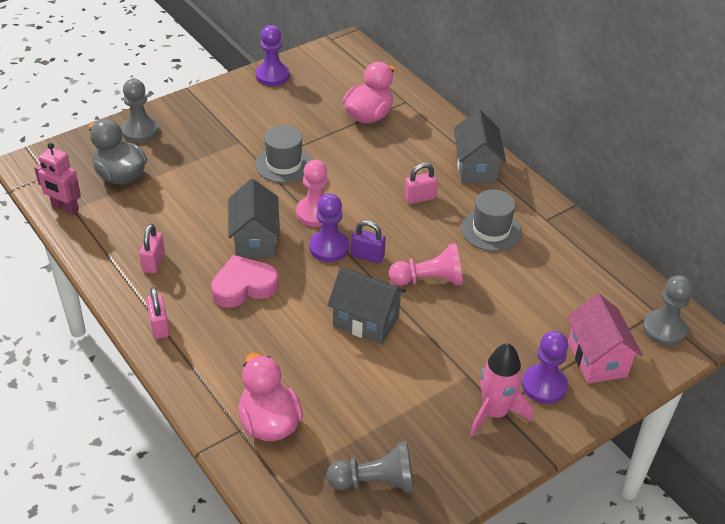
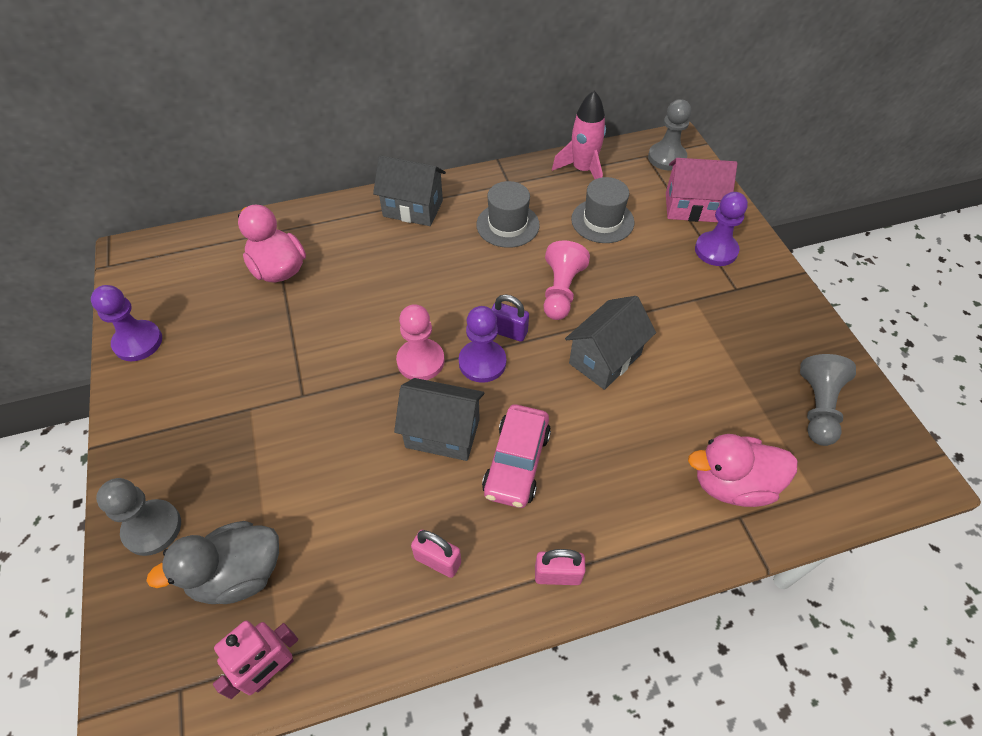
camera: 70 degrees left, 10 degrees up
(244, 286) = (517, 463): pink heart -> pink car
(284, 164) = (319, 371): grey hat -> grey hat (602, 221)
(367, 256) = (508, 332): purple padlock -> purple padlock turned 75 degrees clockwise
(420, 198) = (437, 264): pink padlock -> none
(494, 412) = (743, 293): pink rocket -> pink rocket (583, 170)

